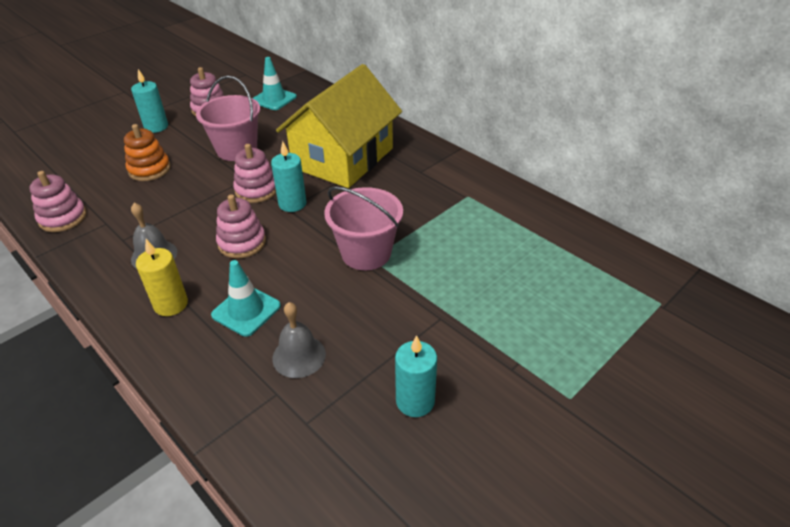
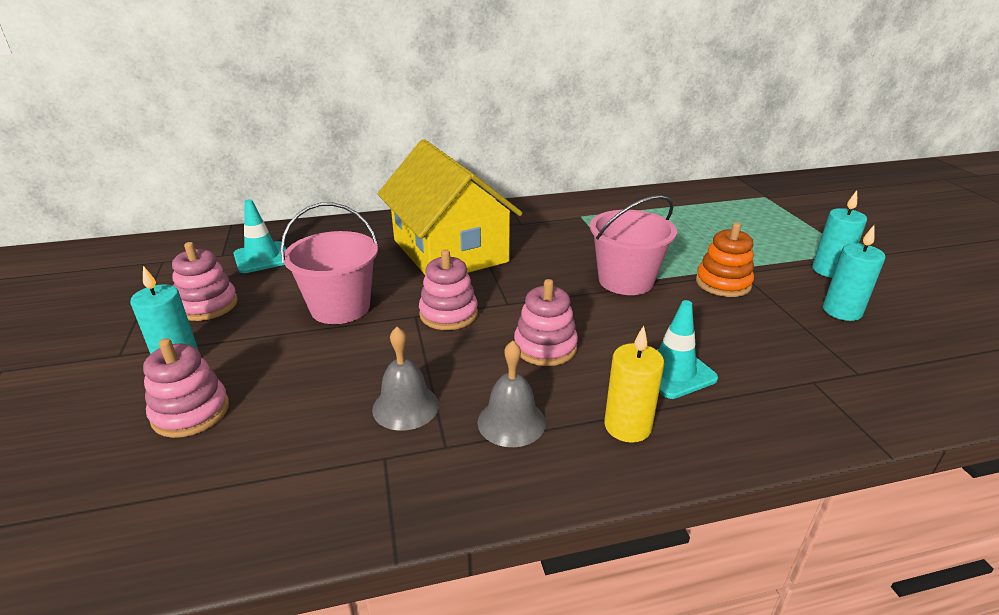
camera: 60 degrees left, 10 degrees down
(63, 218) = (314, 508): pink stacking toy -> pink stacking toy (191, 412)
(149, 169) = (290, 387): orange stacking toy -> orange stacking toy (723, 283)
(292, 204) = (502, 298): turquoise candle -> turquoise candle (829, 270)
(299, 356) = (762, 355): grey bell -> grey bell (405, 406)

